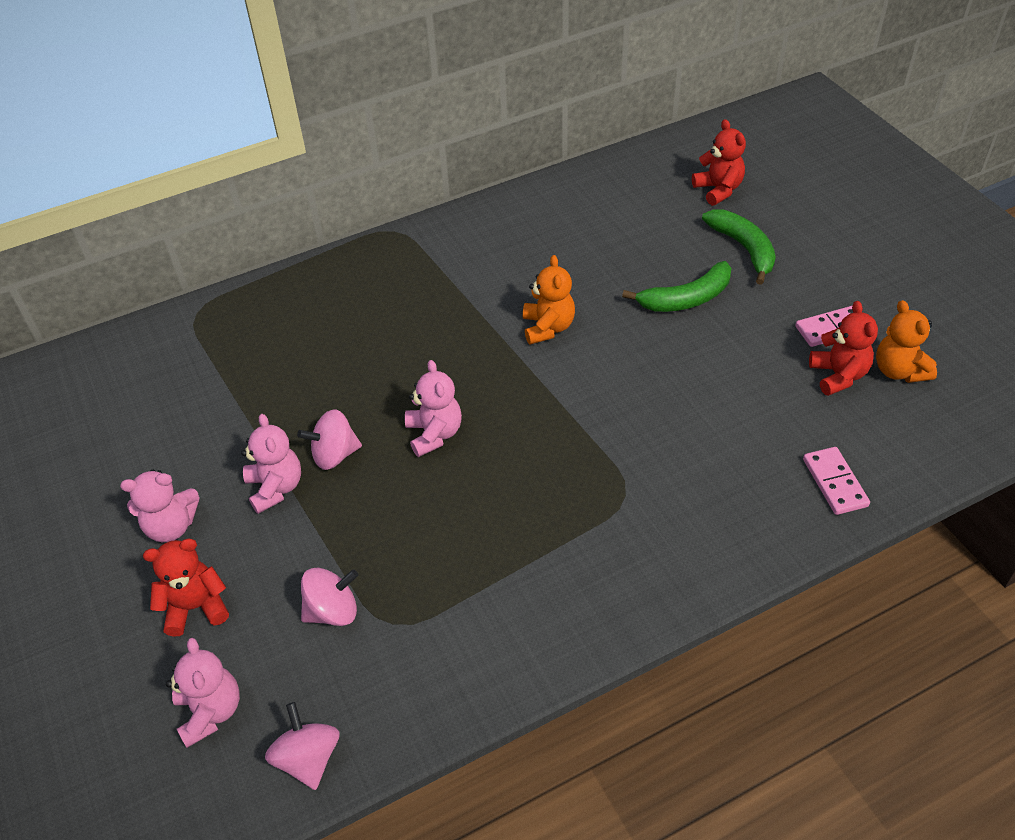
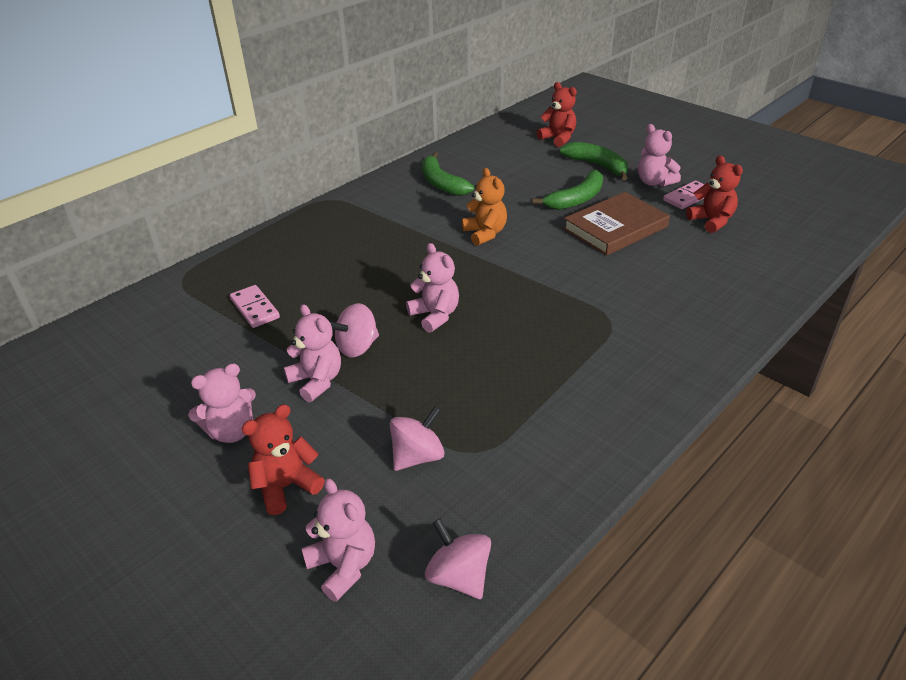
camera: 20 degrees left, 10 degrees down
(535, 235) = (441, 183): none -> green banana
(709, 357) = (615, 228): none -> brown book
(802, 293) = (654, 182): none -> pink teddy bear
(835, 482) = (754, 280): pink domino -> pink domino (255, 308)
(899, 371) = (749, 211): orange teddy bear -> none

